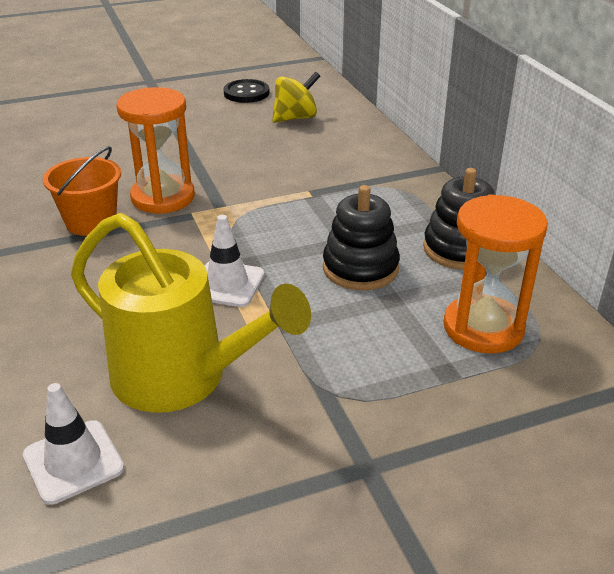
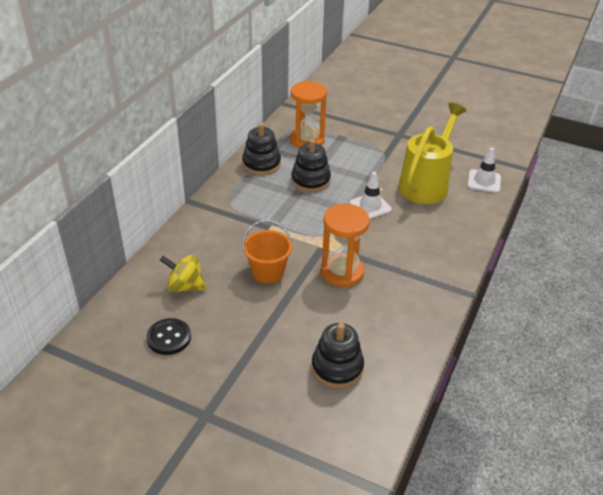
camera: 135 degrees left, 5 degrees up
(75, 138) = (337, 368): none -> black stacking toy
(91, 222) = (395, 279): orange bucket -> orange bucket (267, 272)
(183, 379) = (426, 184): yellow watering can -> yellow watering can turned 45 degrees clockwise

